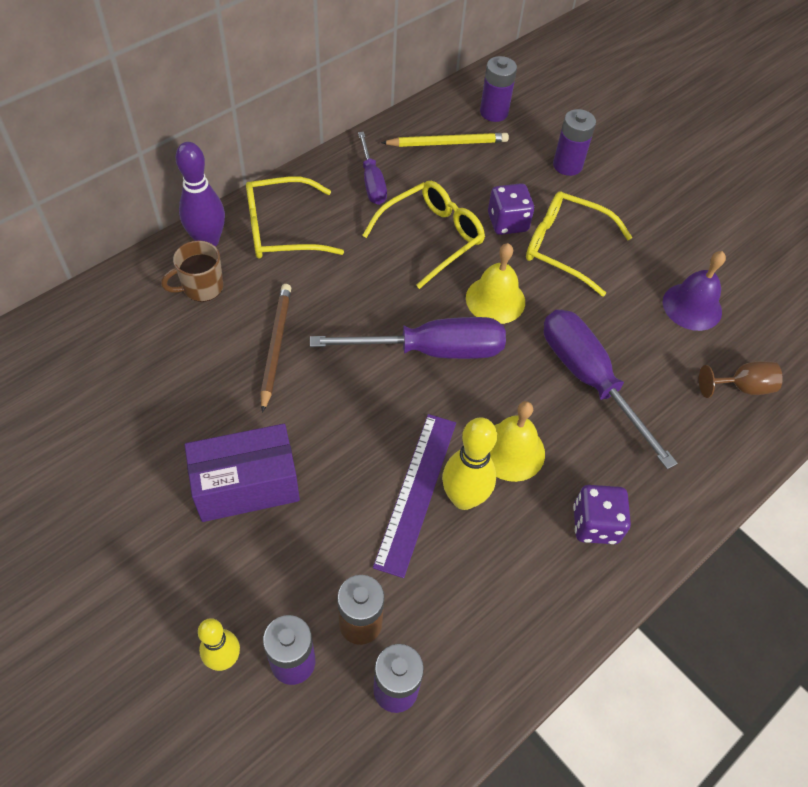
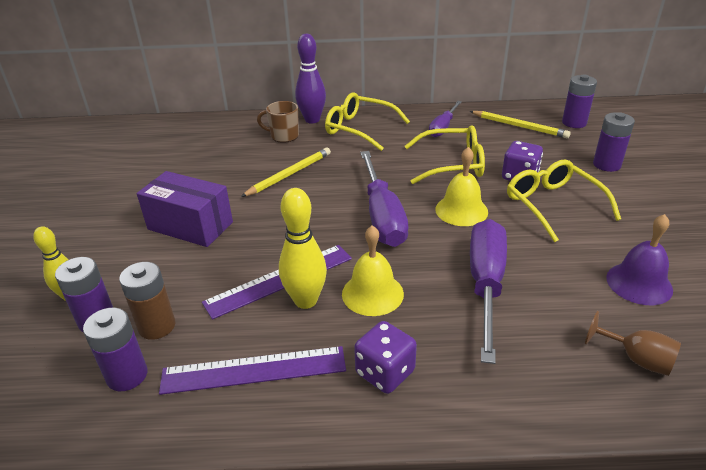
camera: 45 degrees right, 20 degrees down
(276, 346) = (289, 174): brown pencil -> yellow pencil
(431, 350) = (382, 216): purple screwdriver -> purple screwdriver turned 45 degrees clockwise
(496, 599) = (254, 370): none -> purple ruler

